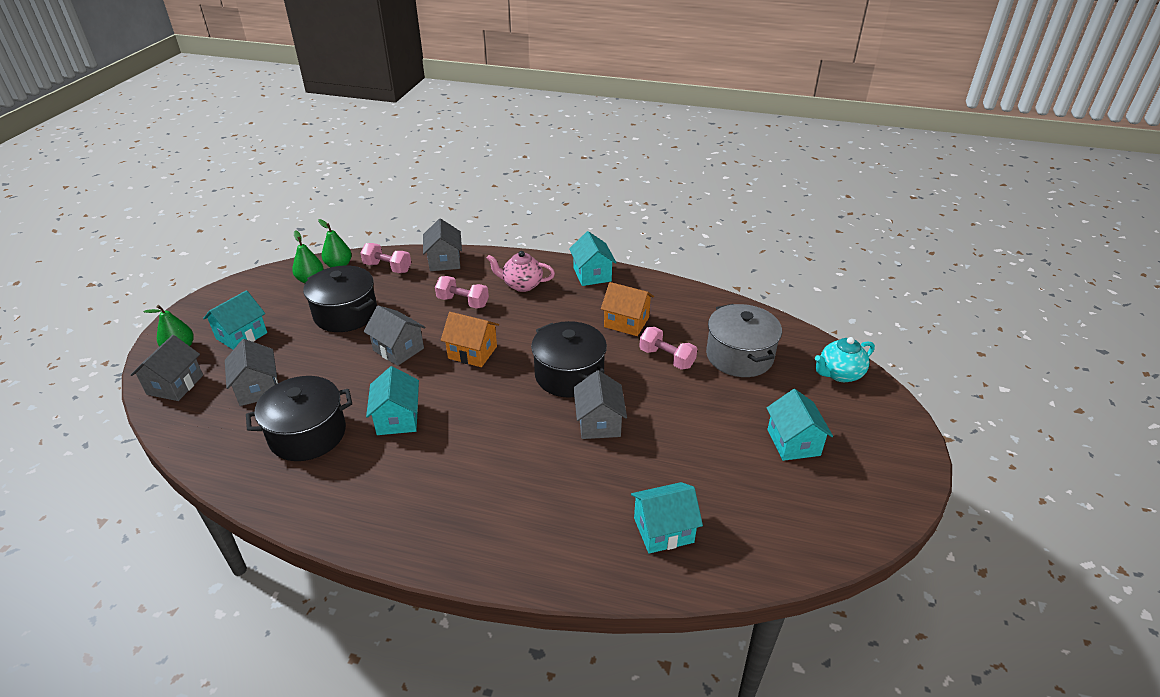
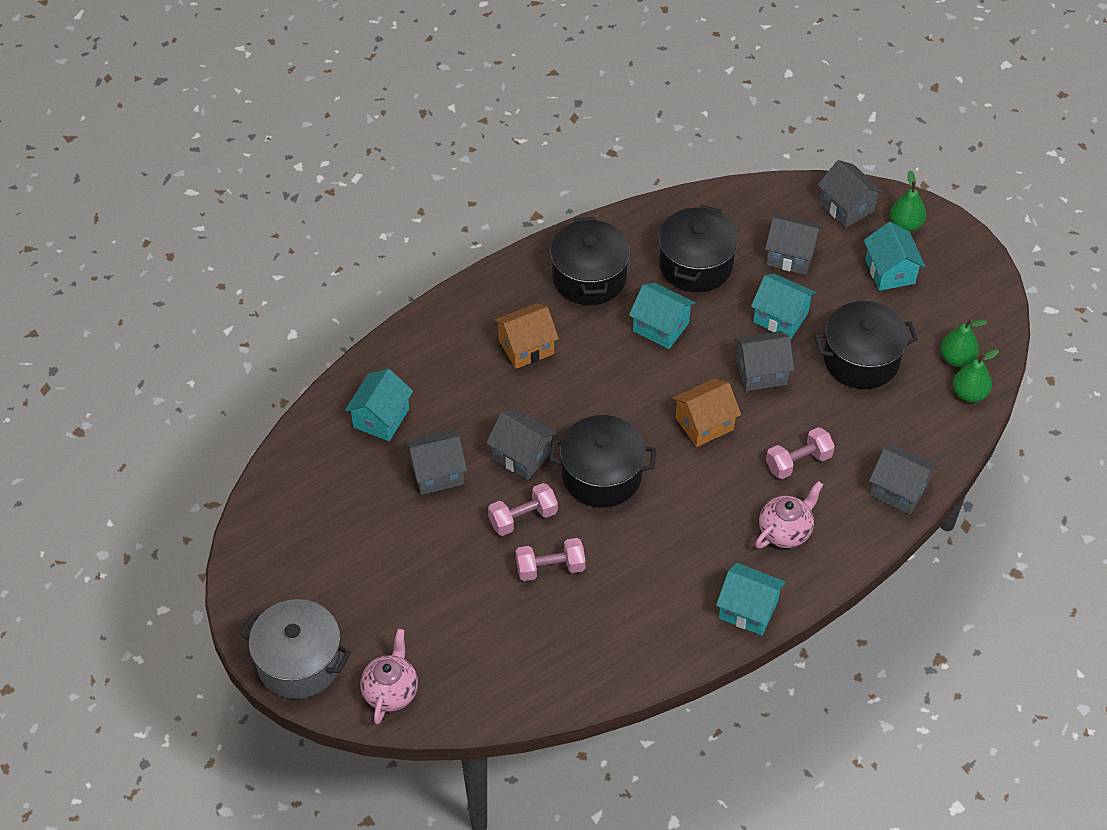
camera: 130 degrees right, 15 degrees up
(375, 491) = (589, 277): none -> black pot
(387, 268) = (927, 433): pink dumbbell -> pink dumbbell (523, 518)
(626, 322) = (634, 577): orange house -> orange house (526, 347)
(669, 458) = (437, 473): none -> grey house
(739, 356) = (494, 630): grey pot -> grey pot (299, 662)
(793, 442) = (363, 573): turquoise house -> turquoise house (780, 317)
(839, 374) = (391, 691): turquoise teapot -> pink teapot

